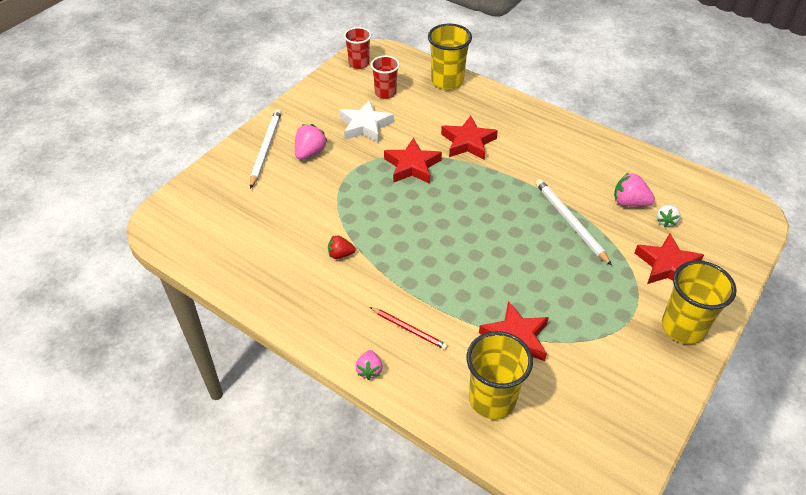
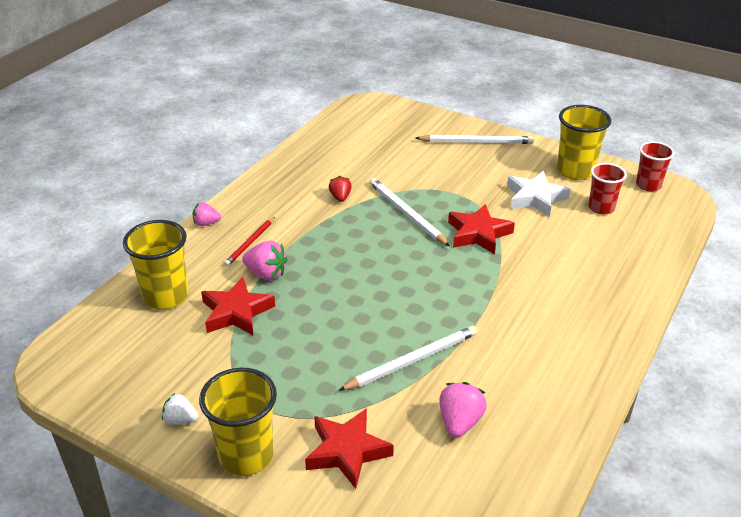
camera: 85 degrees right, 10 degrees down
(310, 152) = (479, 167): pink strawberry -> pink strawberry (266, 274)
(376, 208) = (406, 214): none -> white pencil
(447, 81) = (649, 254): yellow cup -> yellow cup (575, 171)
(468, 142) = (534, 274): red star -> none
(665, 221) = (431, 459): white strawberry -> white strawberry (180, 420)

